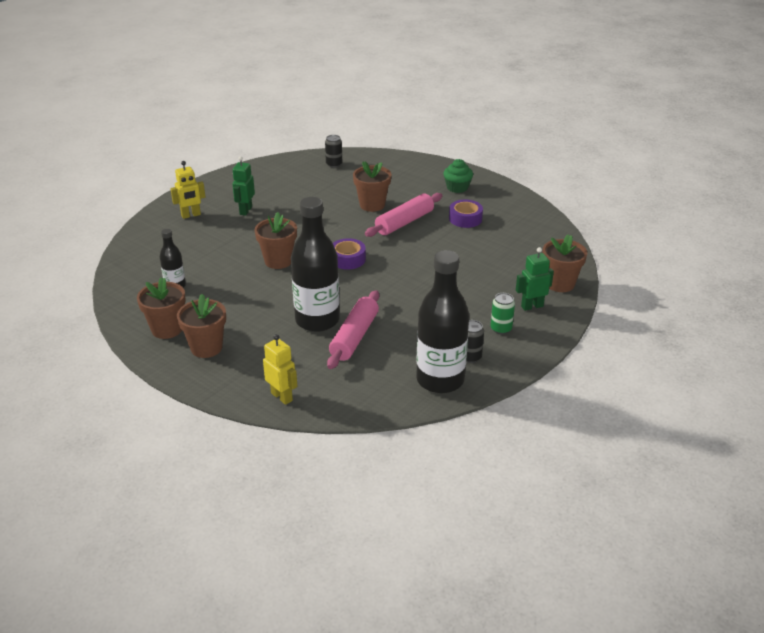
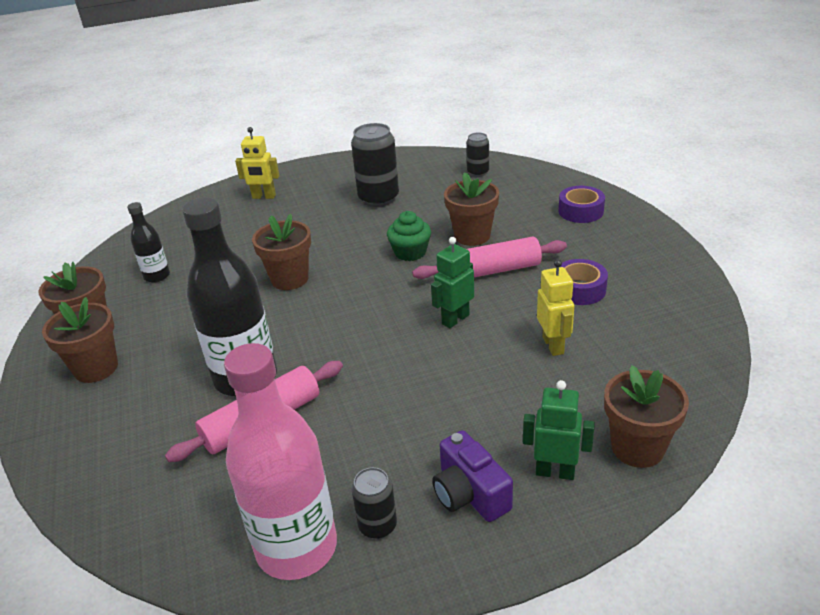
camera: 35 degrees right, 0 degrees up
(245, 210) = (323, 205): green robot -> green robot (455, 319)
(282, 196) = (378, 198): none -> black can
(282, 396) = (89, 477): yellow robot -> yellow robot (553, 345)
(348, 259) = (369, 302): purple tape -> purple tape (580, 211)
(440, 380) = (297, 548): black bottle -> pink bottle
(457, 188) = (609, 240): green cupcake -> green cupcake (410, 252)
(501, 329) = (469, 494): green can -> purple camera

